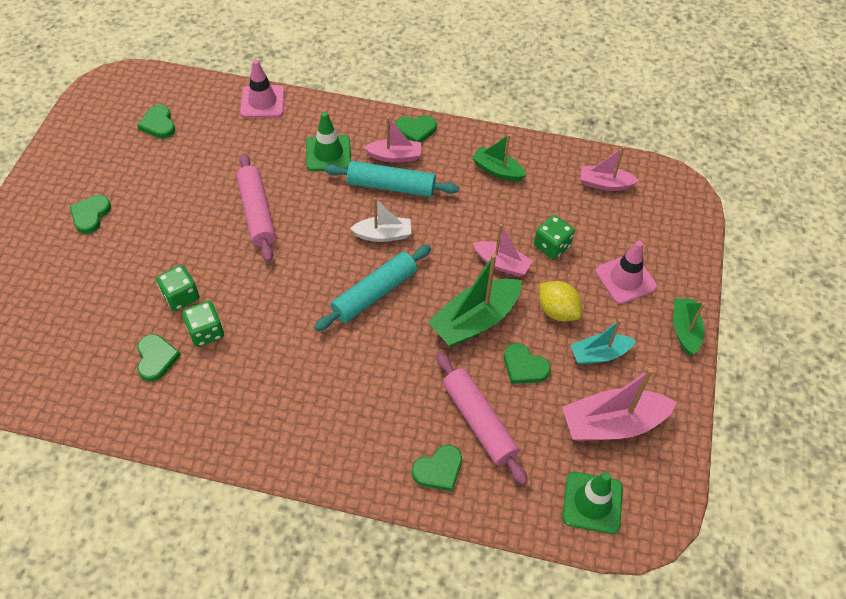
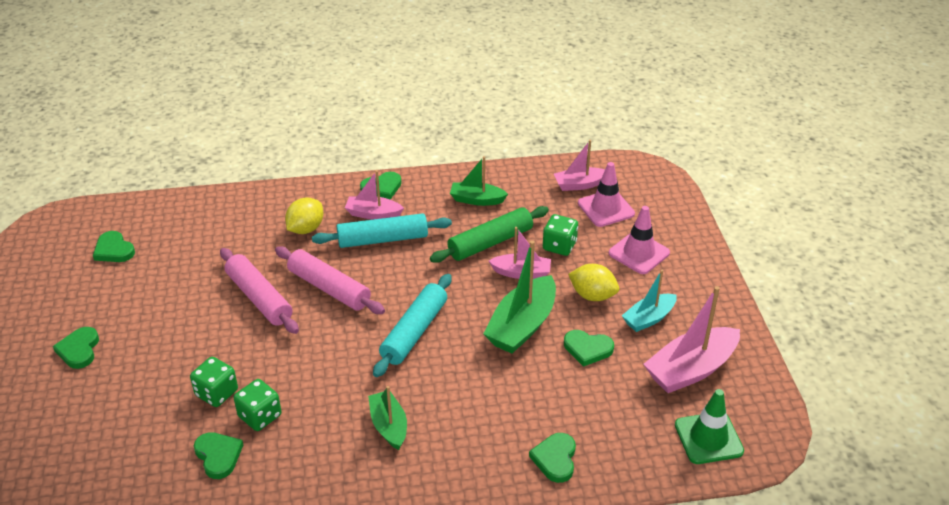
camera: 20 degrees left, 15 degrees down
(262, 102) = (215, 203): pink traffic cone -> pink traffic cone (606, 208)
(328, 153) = (306, 229): green traffic cone -> yellow lemon
(383, 235) = (396, 281): white boat -> none
(395, 156) = (373, 214): pink boat -> pink boat turned 150 degrees counterclockwise
(438, 470) = (555, 459): green heart -> green heart turned 150 degrees clockwise
(478, 421) = (570, 407): pink rolling pin -> pink rolling pin (329, 288)
(488, 221) = (490, 242): none -> green rolling pin
(684, 330) = (711, 277): green boat -> green boat (389, 426)

